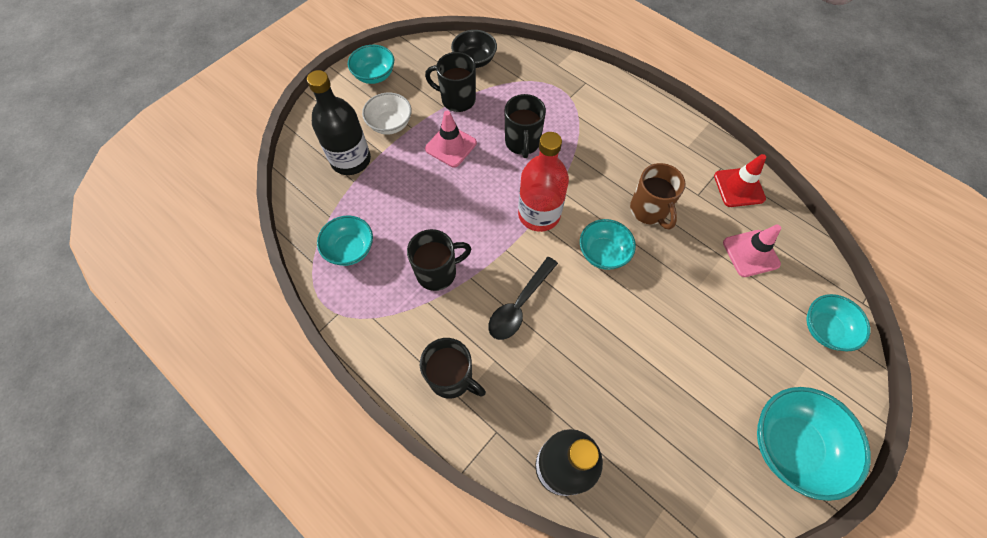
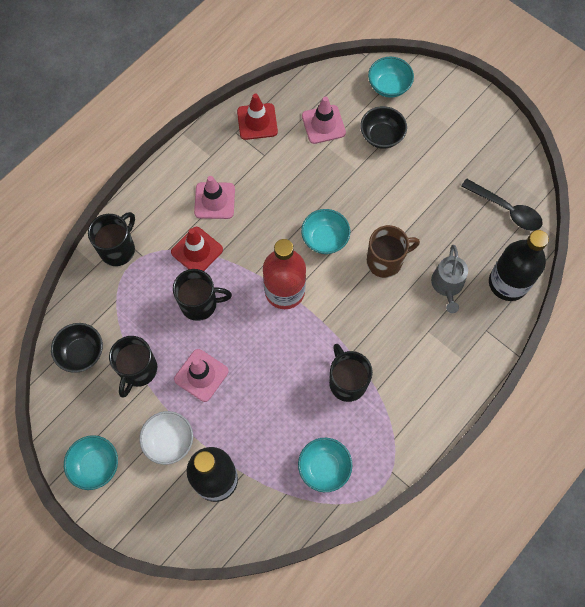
camera: 90 degrees left, 5 degrees up
(451, 378) = (445, 366): black mug -> black mug (118, 249)
(519, 305) = (377, 310): black spoon -> black spoon (506, 209)
(554, 387) = (447, 285): none -> grey watering can
(578, 138) = (197, 251): none -> red traffic cone
(636, 151) = (214, 200): none -> pink traffic cone
(649, 210) = (280, 197): brown mug -> brown mug (385, 261)
(749, 318) = (381, 136): none -> black bowl
(791, 445) = (478, 127): turquoise bowl -> none

